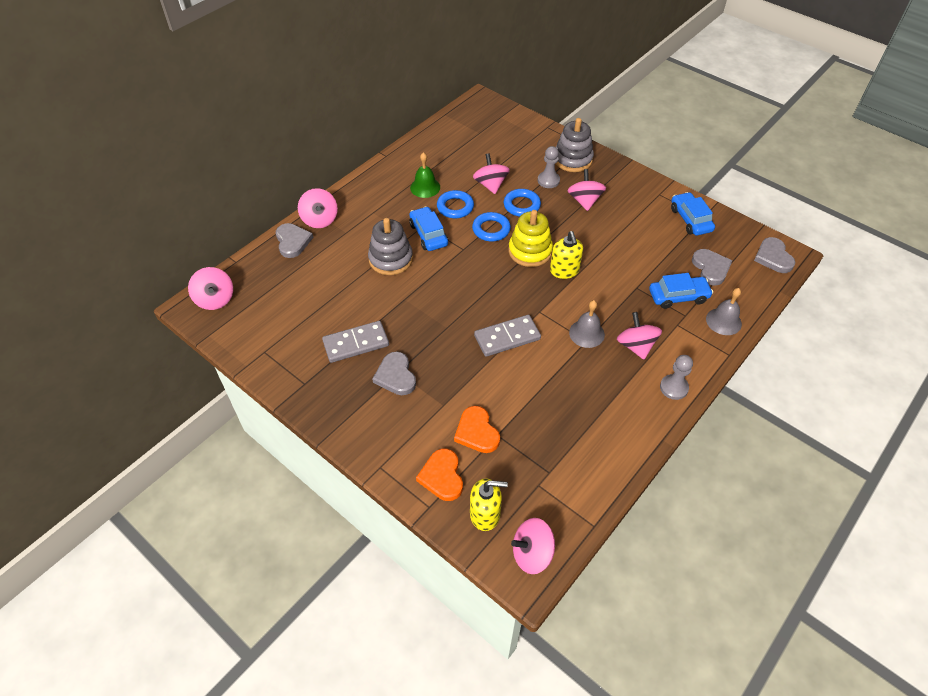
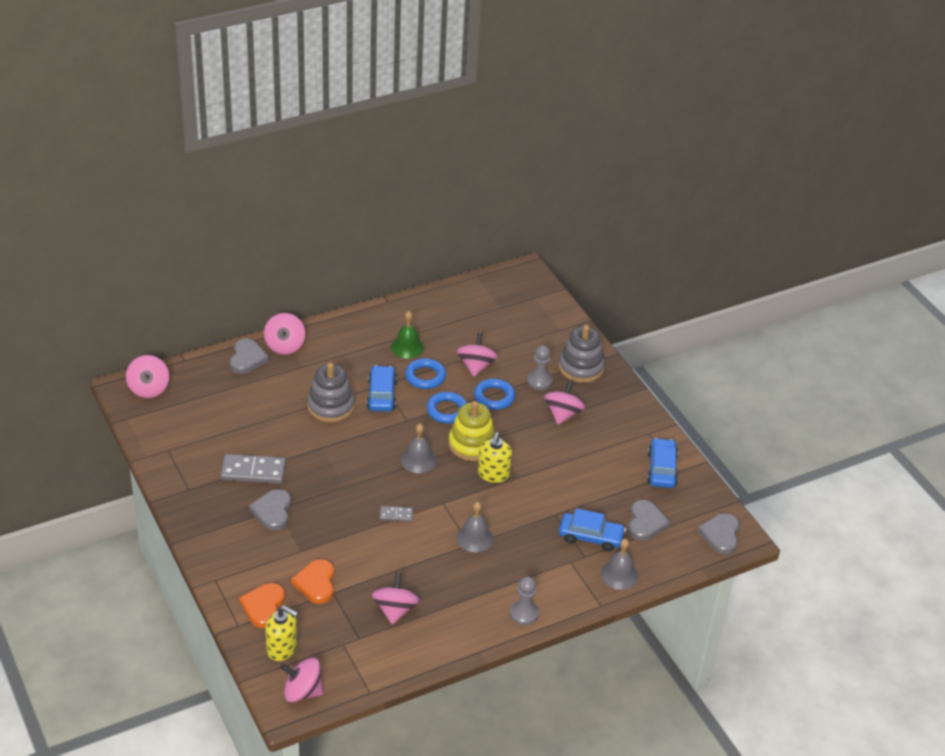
camera: 20 degrees right, 10 degrees down
(494, 280) = (418, 460): none -> grey bell
(507, 337) = (396, 515): grey domino -> grey domino, size x0.52
(636, 346) = (514, 565): pink spinning top -> pink spinning top (395, 610)

